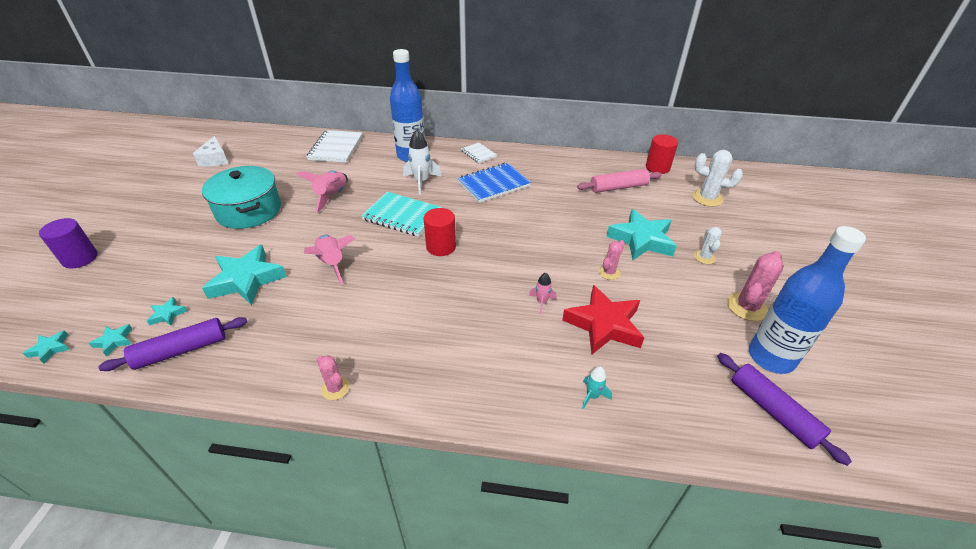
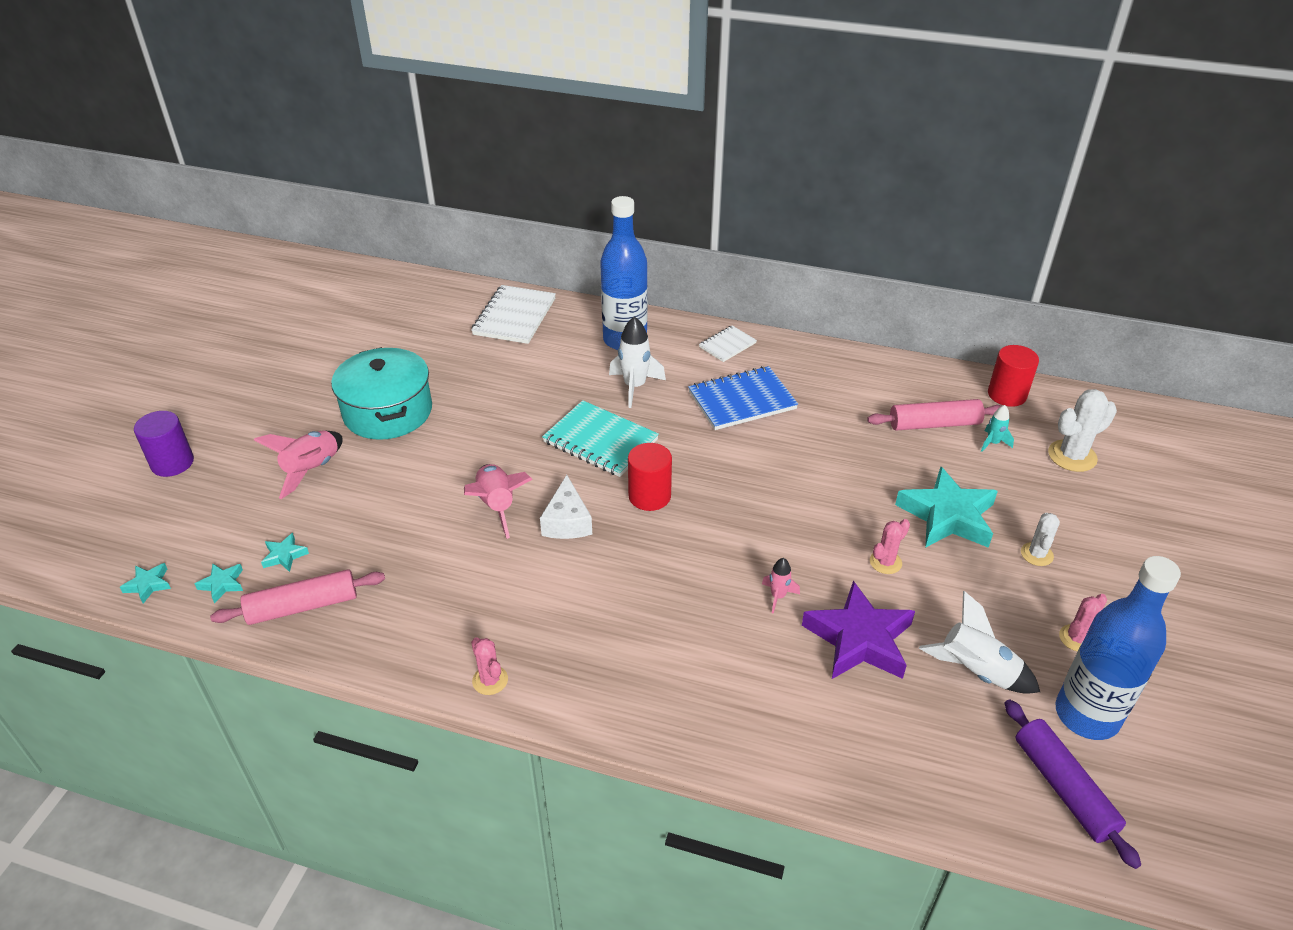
camera: 10 degrees right, 0 degrees up
(181, 350) = (303, 606): purple rolling pin -> pink rolling pin
(215, 159) = (342, 322): white cheese -> white cheese (567, 521)
(246, 280) = (383, 517): turquoise star -> none
(332, 196) = (503, 399): pink rocket -> pink rocket (312, 470)
(478, 154) = (727, 345): white notebook -> white notebook turned 75 degrees clockwise
(592, 396) = (820, 734): turquoise rocket -> turquoise rocket (993, 443)
(604, 325) = (859, 639): red star -> purple star
(688, 337) = (976, 671): none -> white rocket
(707, 198) = (1072, 456): white cactus -> white cactus turned 60 degrees counterclockwise
(747, 307) = (1076, 638): pink cactus -> pink cactus, size x0.61

